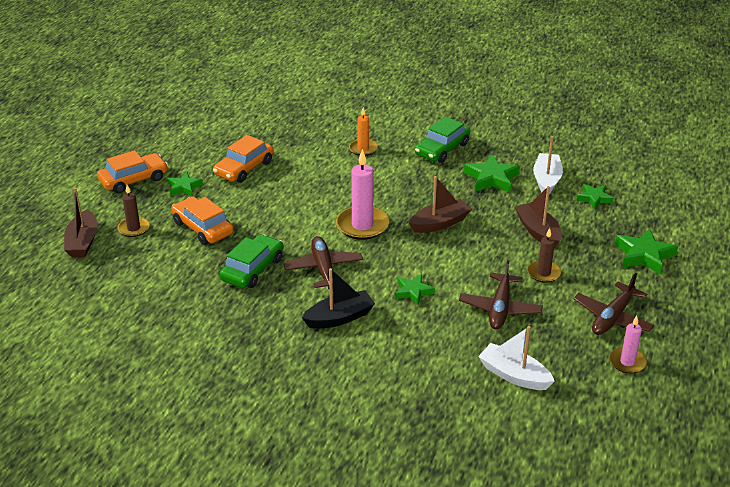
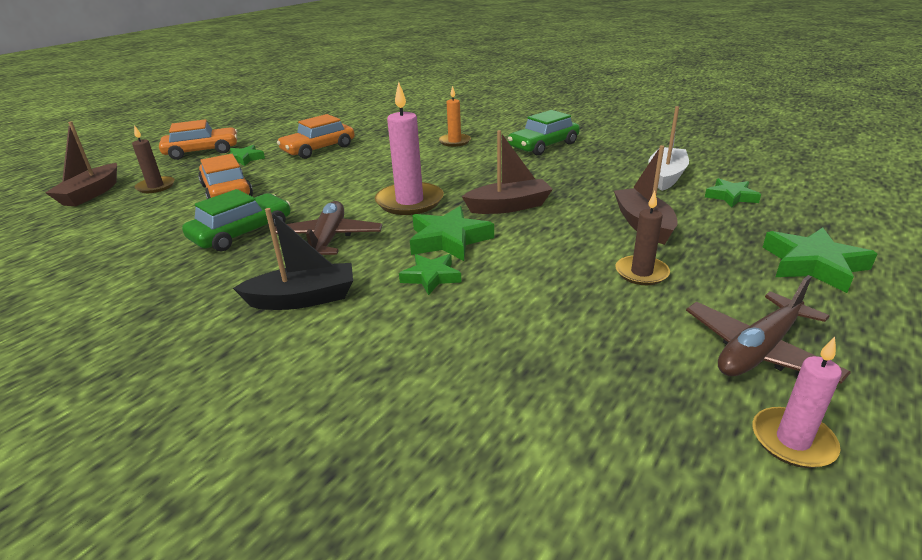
camera: 15 degrees right, 5 degrees down
(491, 178) = (594, 171): green star -> green star (448, 240)
(500, 308) = (556, 313): brown plane -> none
(514, 375) = (545, 432): white boat -> none

